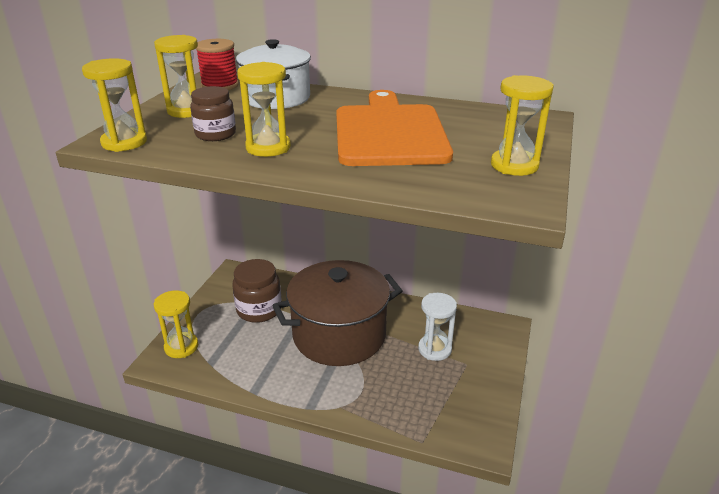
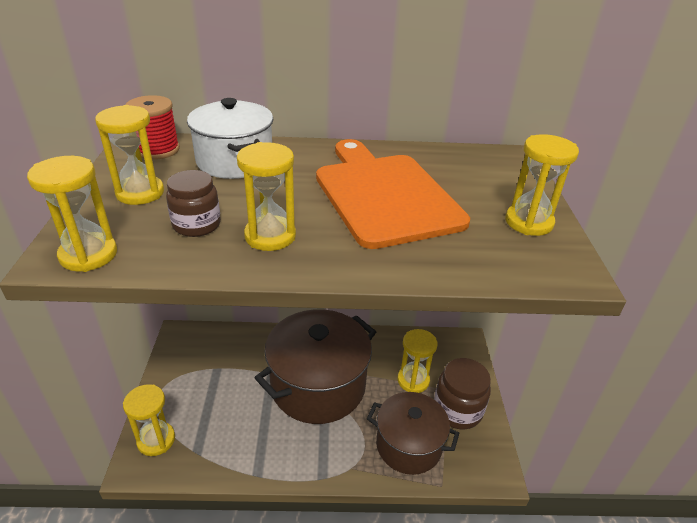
camera: 20 degrees left, 5 degrees up
(259, 310) = (224, 374): brown jar -> brown jar (457, 410)
(404, 401) = (408, 445): none -> brown pot
(434, 349) = (413, 380): white hourglass -> yellow hourglass

